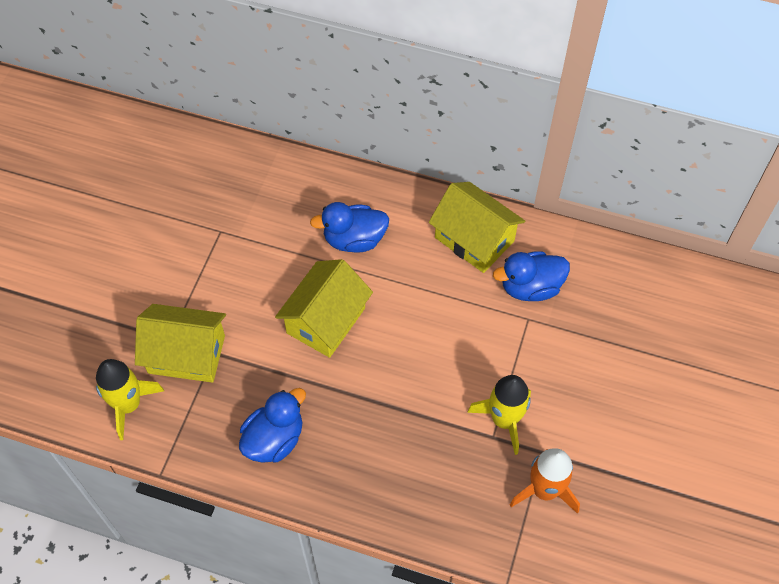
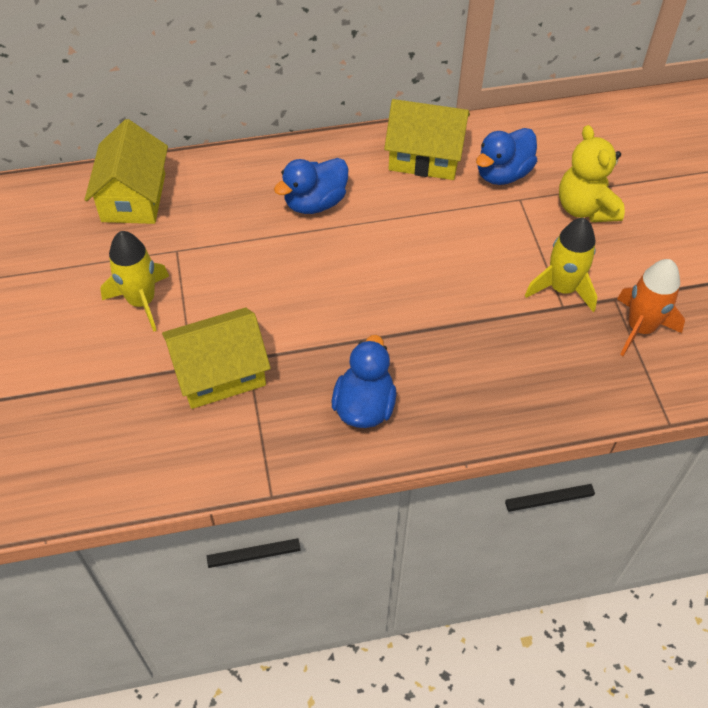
camera: 30 degrees left, 5 degrees down
(128, 404) = (191, 447): yellow rocket -> yellow rocket (142, 301)
(326, 320) = (338, 281): yellow house -> yellow house (134, 197)
(579, 355) = (585, 208): none -> yellow teddy bear

